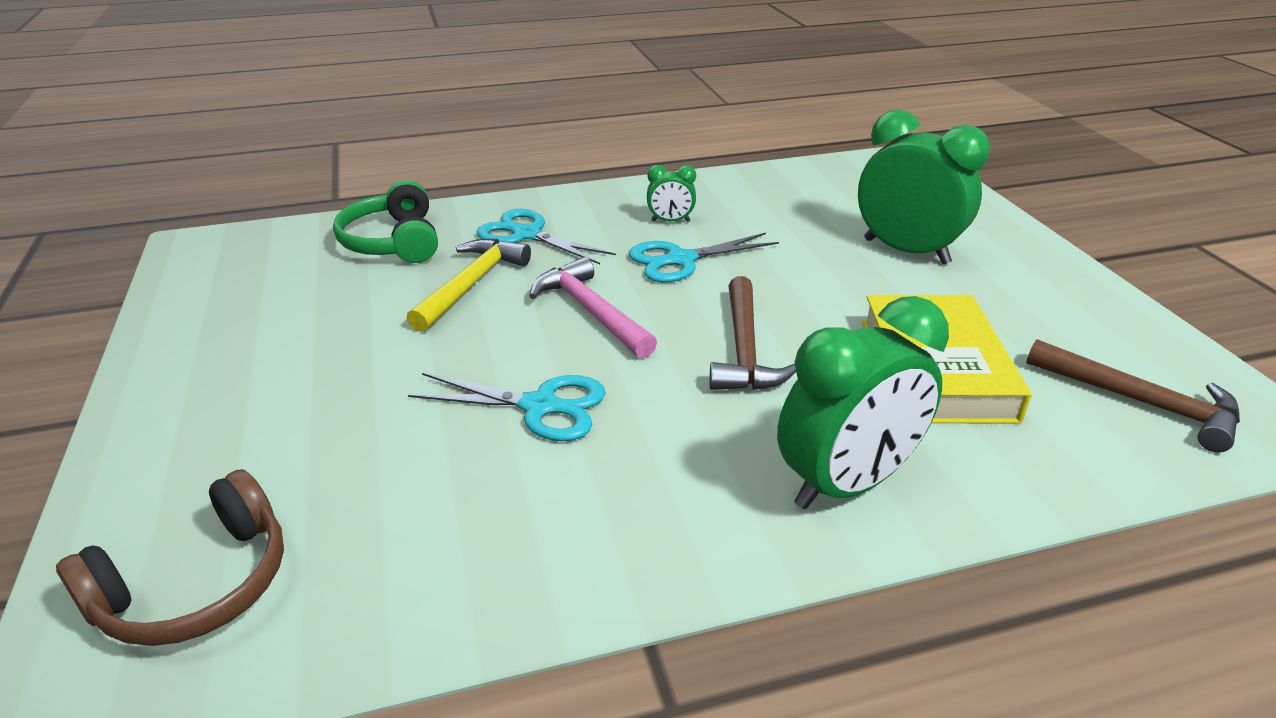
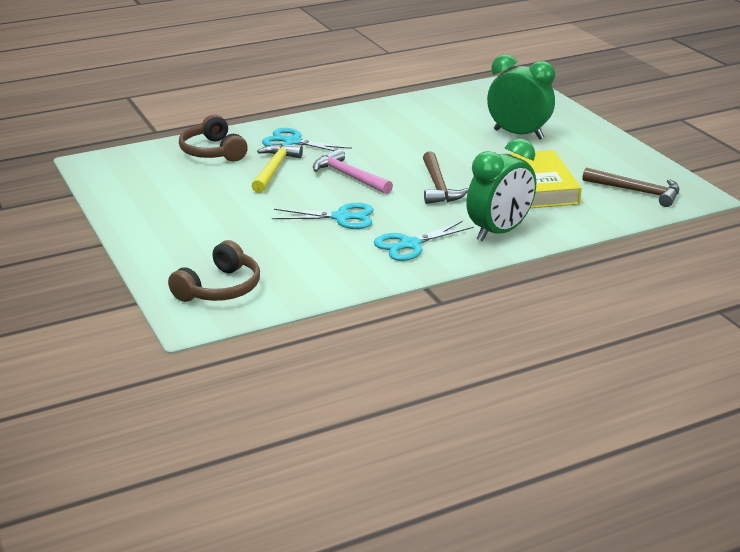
camera: 10 degrees left, 5 degrees down
(393, 242) = (213, 151): green headphones -> brown headphones
(670, 221) = (377, 128): green clock -> none
(681, 260) = (390, 148): turquoise scissors -> turquoise scissors (410, 244)

